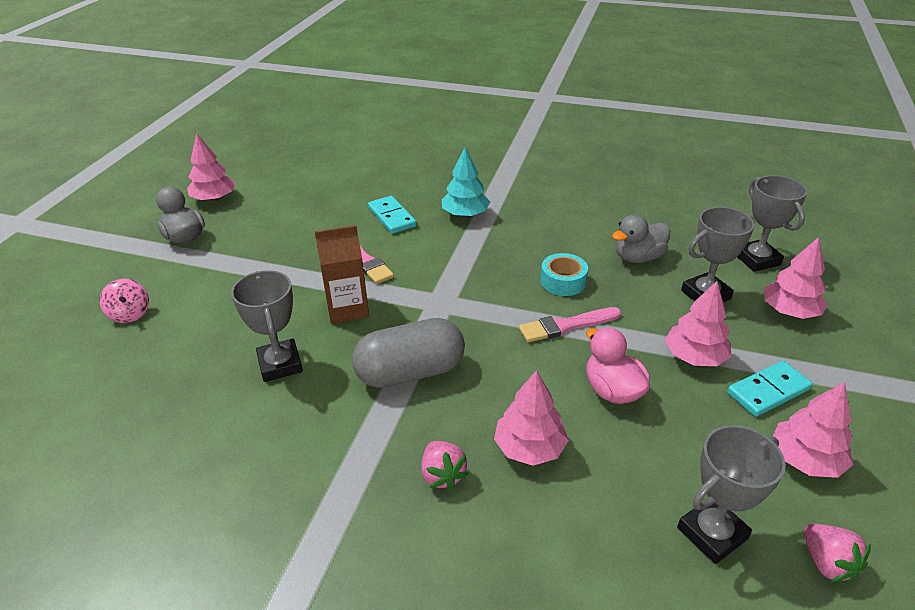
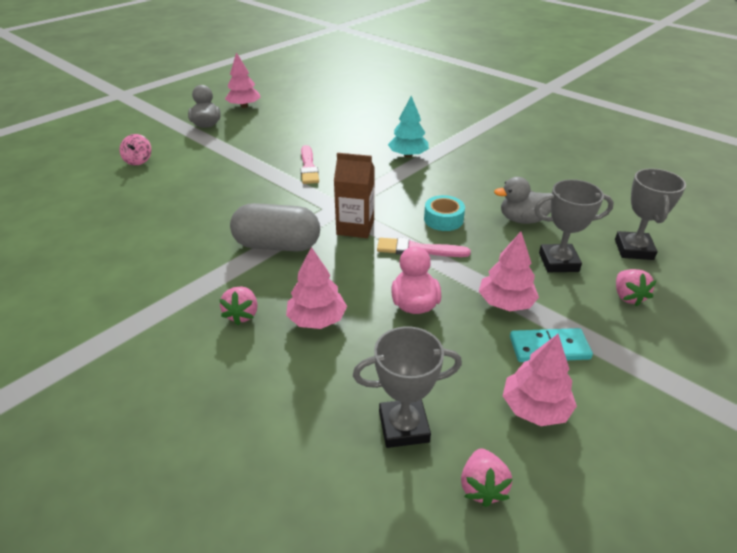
camera: 25 degrees right, 0 degrees up
(280, 364) = (199, 215): grey trophy -> none
(347, 309) = (270, 194): brown carton -> brown carton (355, 227)
(392, 217) = (352, 144): turquoise domino -> none
(789, 311) = (628, 296): pink tree -> pink strawberry

